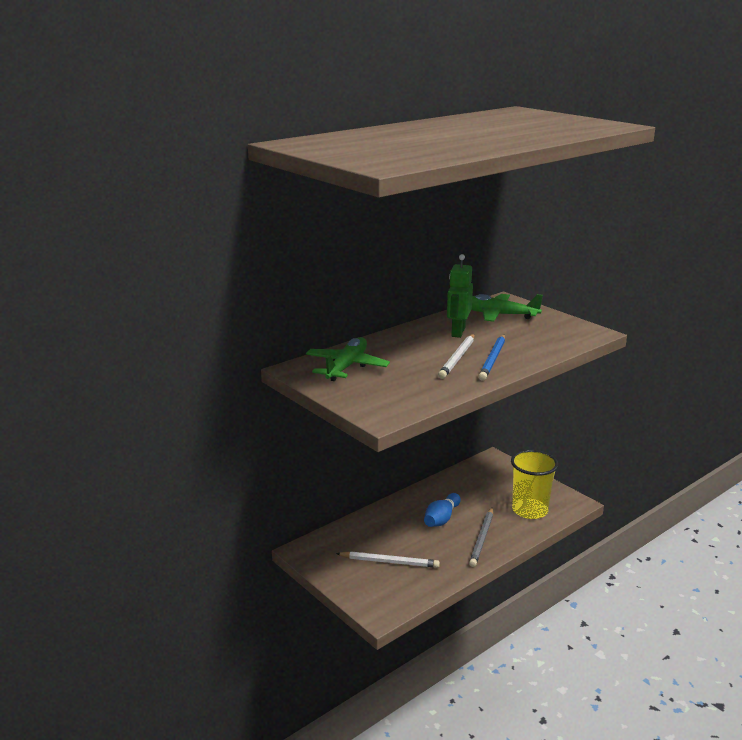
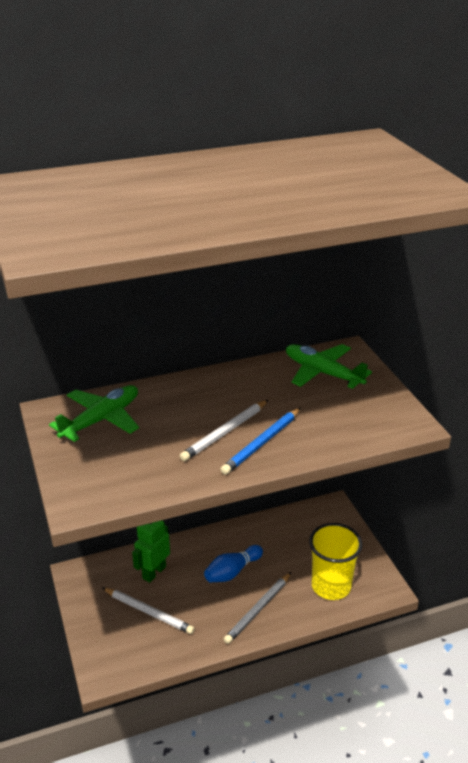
camera: 20 degrees right, 10 degrees up
(458, 332) = (256, 391): green robot -> green robot (154, 572)

